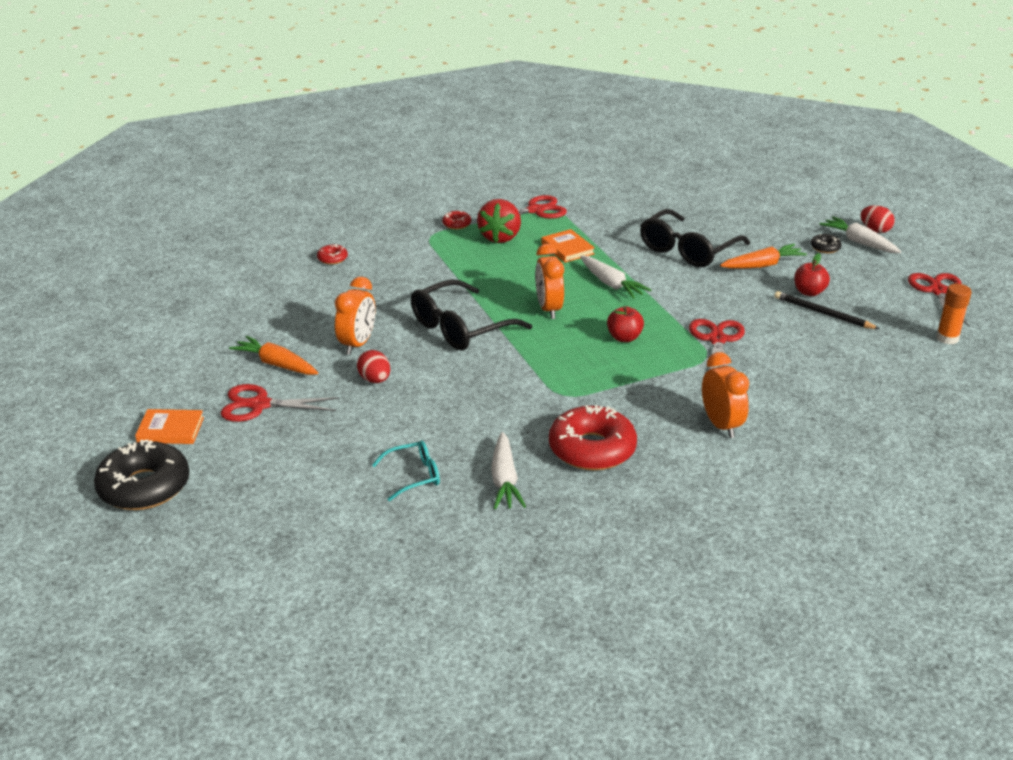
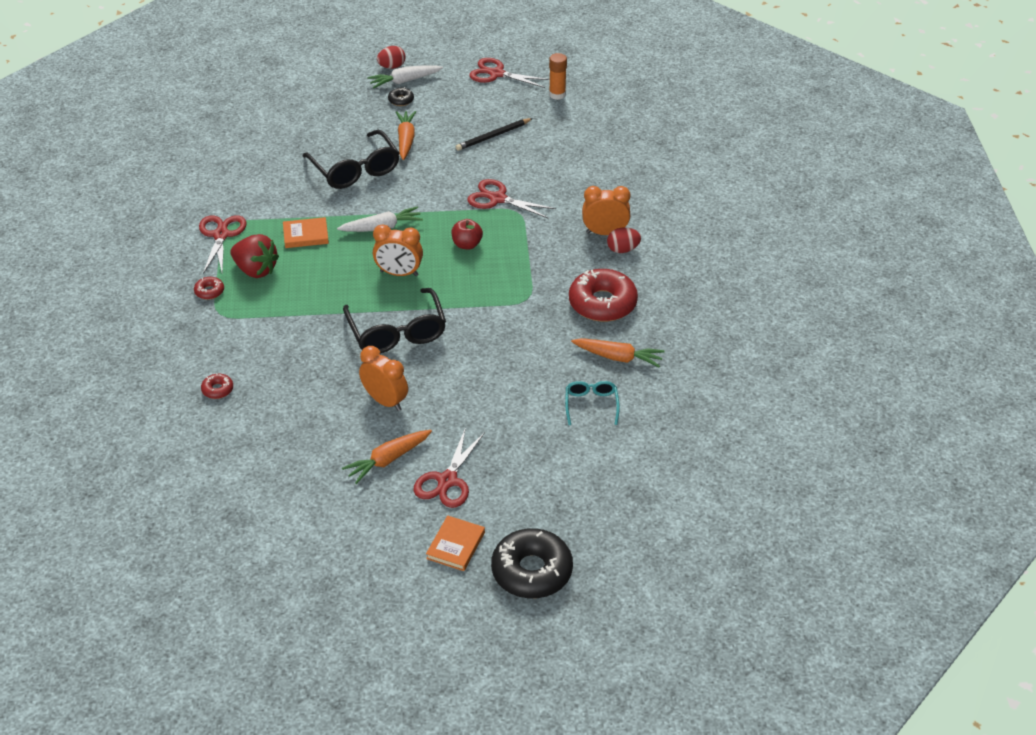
camera: 70 degrees left, 10 degrees up
(375, 380) = (448, 401): red egg -> red egg (623, 250)
(504, 480) = (618, 357): white carrot -> orange carrot
(809, 292) = (460, 132): red apple -> none

